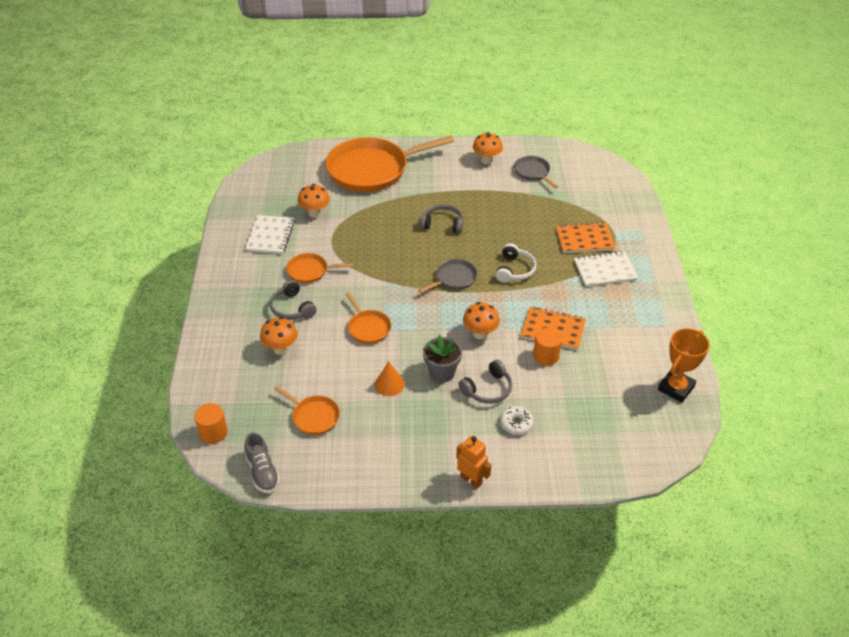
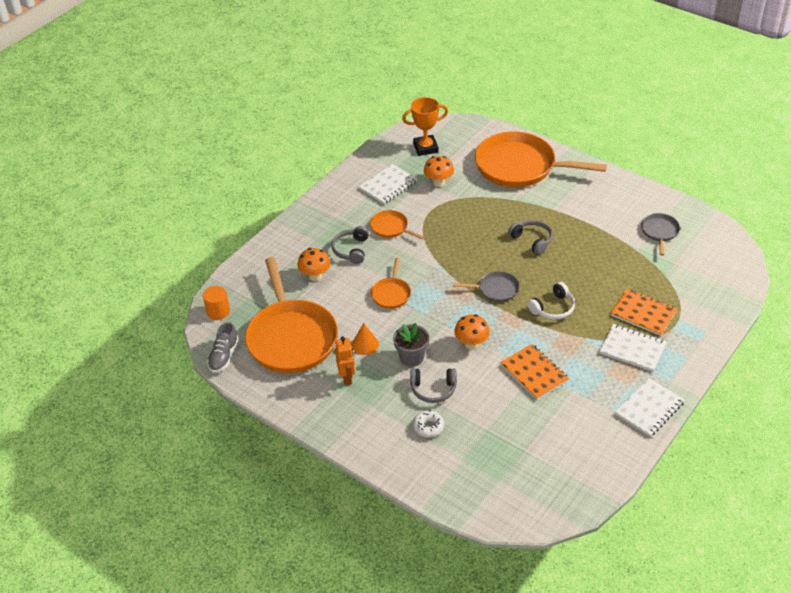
camera: 40 degrees right, 0 degrees up
(314, 416) = (291, 338): orange pan -> orange pan, size x2.22
(471, 480) = (354, 447): orange robot -> orange robot (347, 378)
(487, 160) = (628, 202): orange mushroom -> none
(546, 356) = (505, 390): orange cylinder -> none
(663, 309) = (649, 408): none -> white notebook
(676, 388) = (588, 476): orange trophy -> orange trophy (425, 148)

